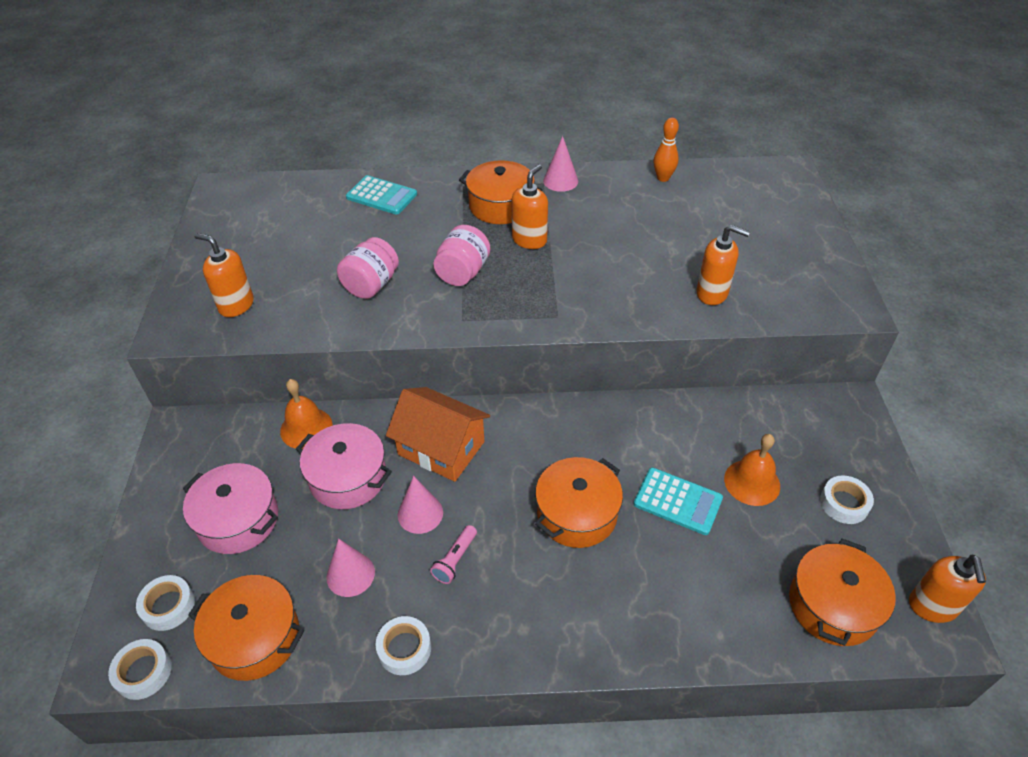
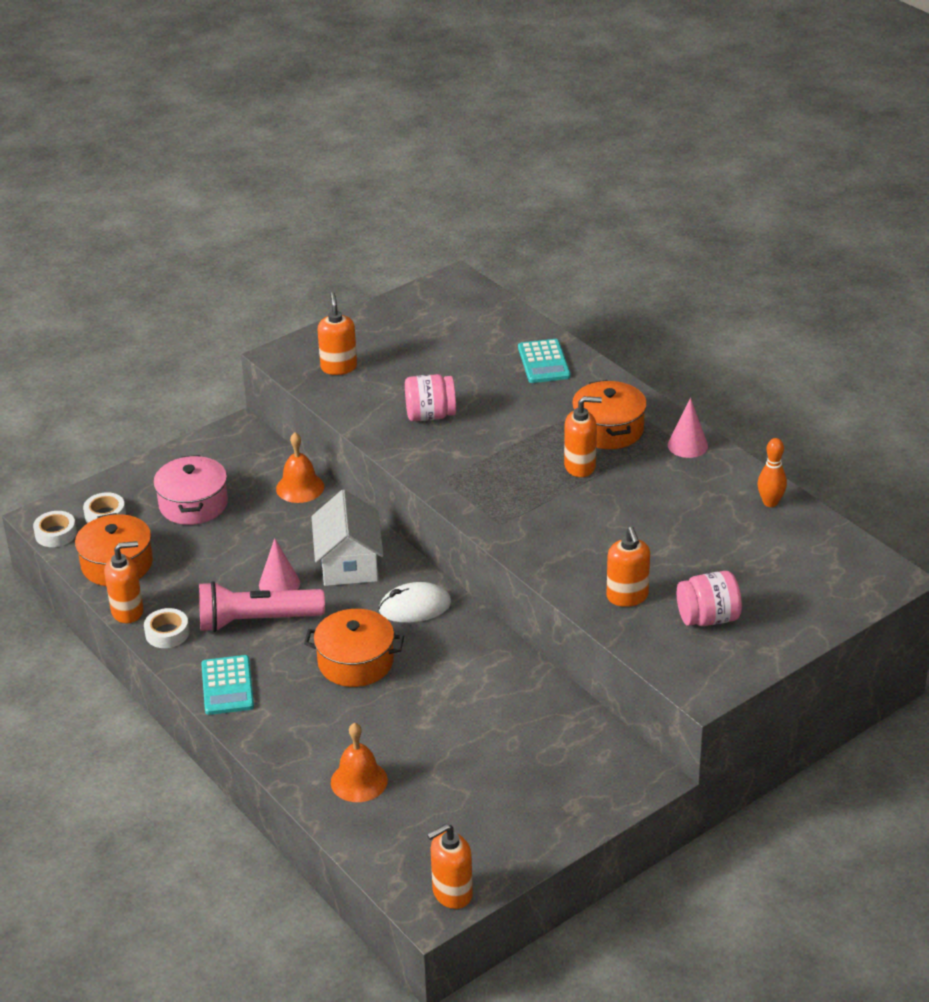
camera: 55 degrees right, 10 degrees down
(337, 668) = (128, 611): none -> orange soap dispenser
(348, 478) = (276, 533): pink pot -> none
(350, 574) = (199, 579): pink cone -> none
(441, 448) = (349, 563): orange house -> white house
(455, 560) = (256, 621): pink flashlight -> pink flashlight, size x2.24
(463, 272) = (497, 452): pink jar -> pink jar (708, 618)
(540, 435) = (415, 607): none -> white mouse
(677, 501) = (421, 711): turquoise calculator -> turquoise calculator (227, 686)
(752, 482) = (484, 746): orange bell -> orange bell (359, 781)
(832, 605) = (399, 834): orange pot -> none
(844, 503) = (515, 809): white tape -> none

